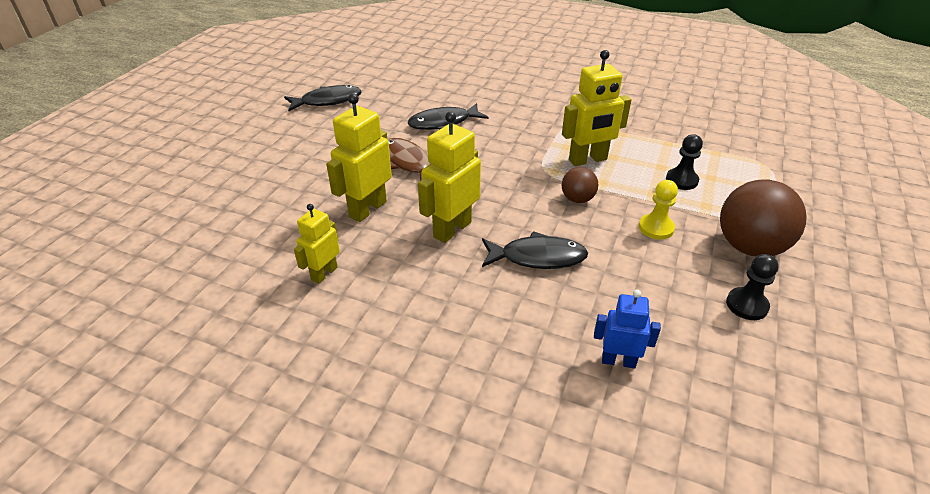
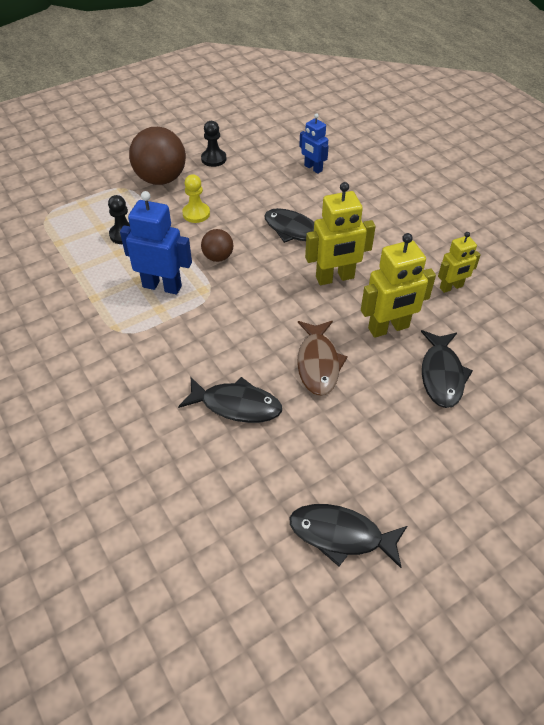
camera: 145 degrees left, 10 degrees up
(300, 195) = (441, 375): none -> black fish
(588, 160) = (162, 286): yellow robot -> blue robot

